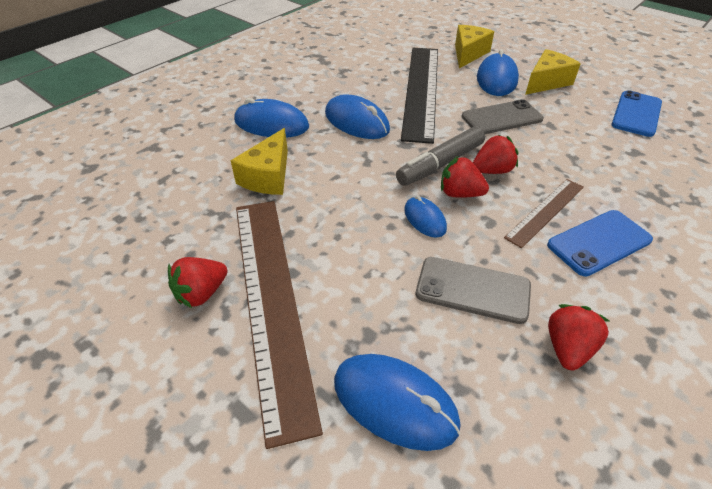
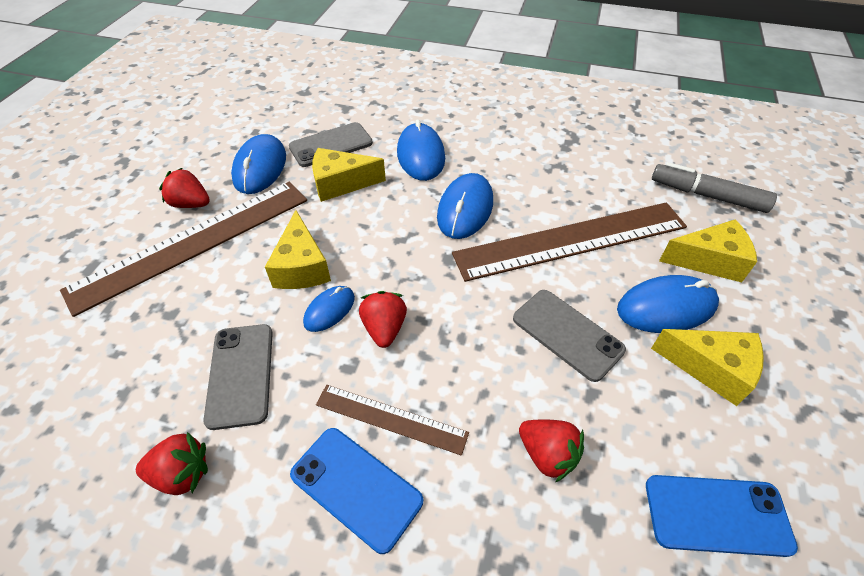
camera: 65 degrees right, 5 degrees up
(204, 169) = (331, 145): none -> grey phone
(362, 225) = (301, 267): none -> yellow cheese
(395, 402) = (104, 351): blue mouse -> blue mouse (260, 167)
(421, 90) = (571, 240): black ruler -> brown ruler
(440, 164) = (429, 298): grey marker -> grey marker (707, 195)
(492, 171) = (443, 349): red strawberry -> red strawberry (547, 454)

